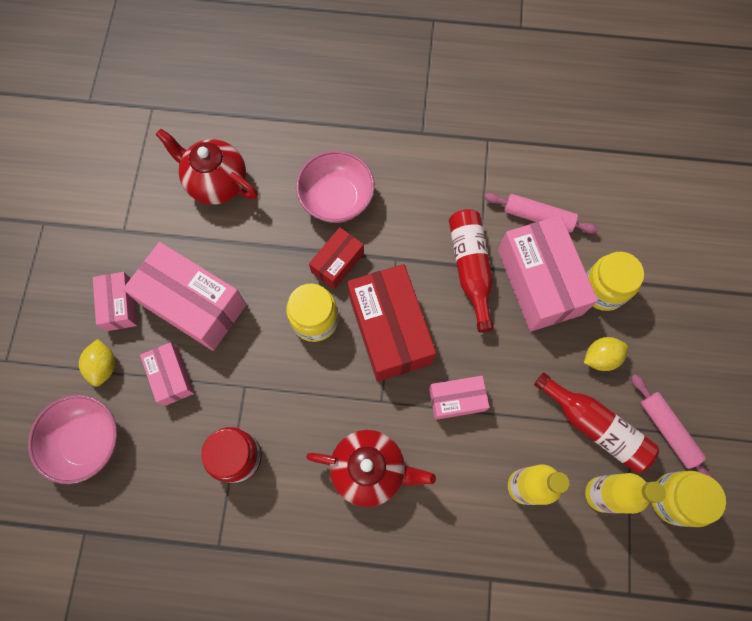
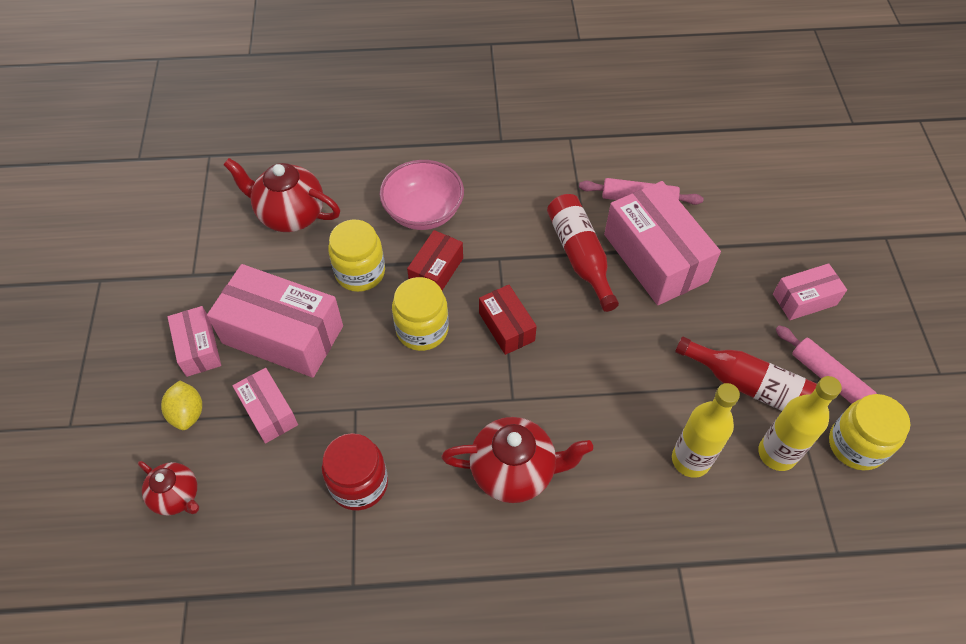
camera: 10 degrees left, 15 degrees down
(87, 441) = (177, 496): pink bowl -> red teapot
(389, 329) = (506, 327): red box -> red box, size x0.54
(456, 400) = (595, 384): pink box -> pink box (804, 299)
(600, 357) = (738, 319): yellow lemon -> none
(603, 289) = (723, 255): yellow jar -> yellow jar (360, 272)

